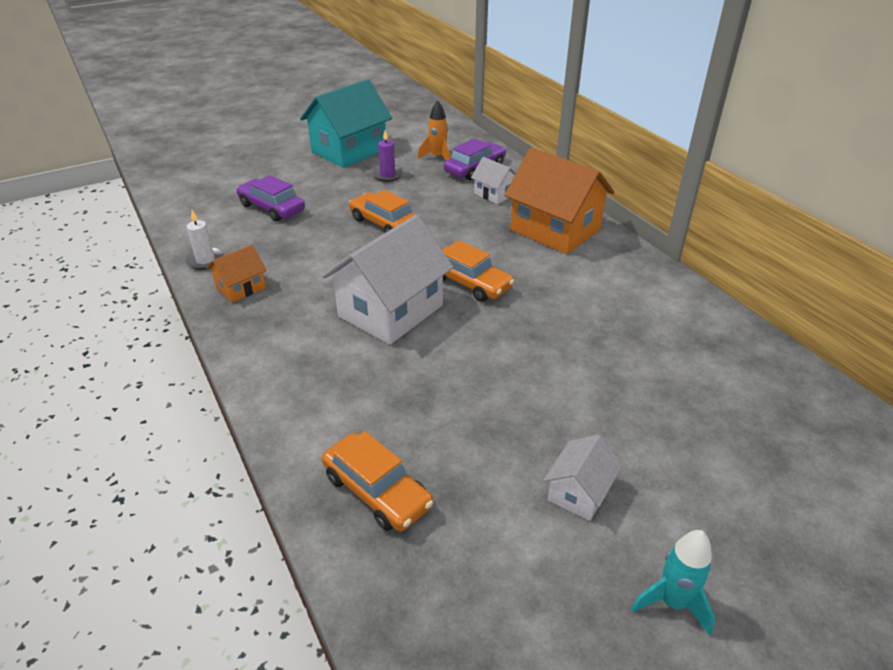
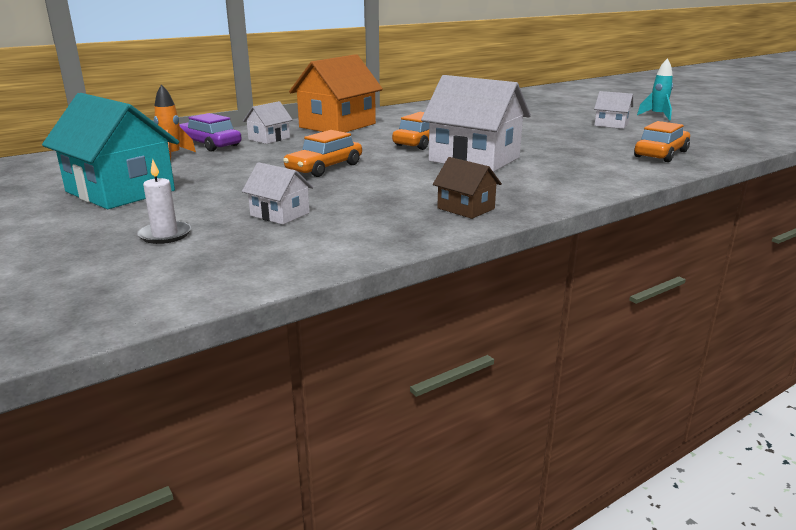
camera: 95 degrees left, 15 degrees down
(205, 260) = (416, 231): white candle -> white candle (165, 235)
(241, 288) = (466, 208): orange house -> brown house
(271, 208) = (280, 214): purple car -> white house
(387, 175) = (208, 172): purple candle -> none

